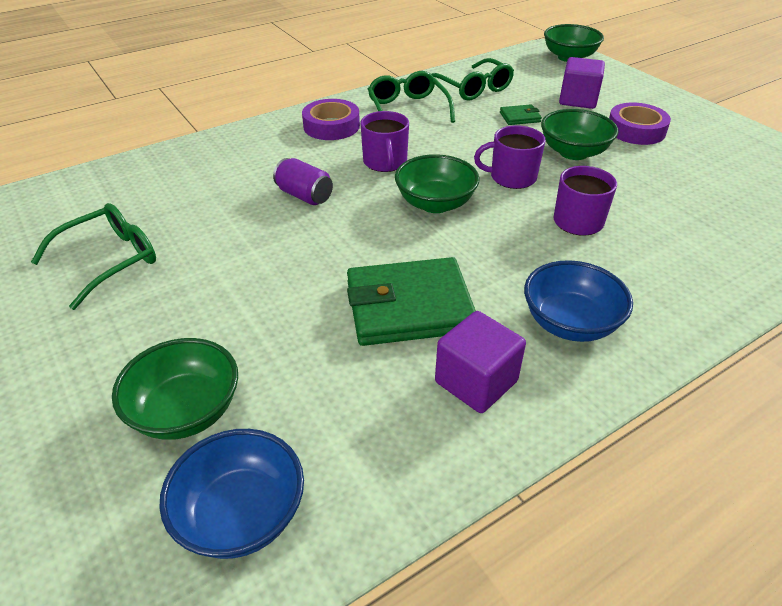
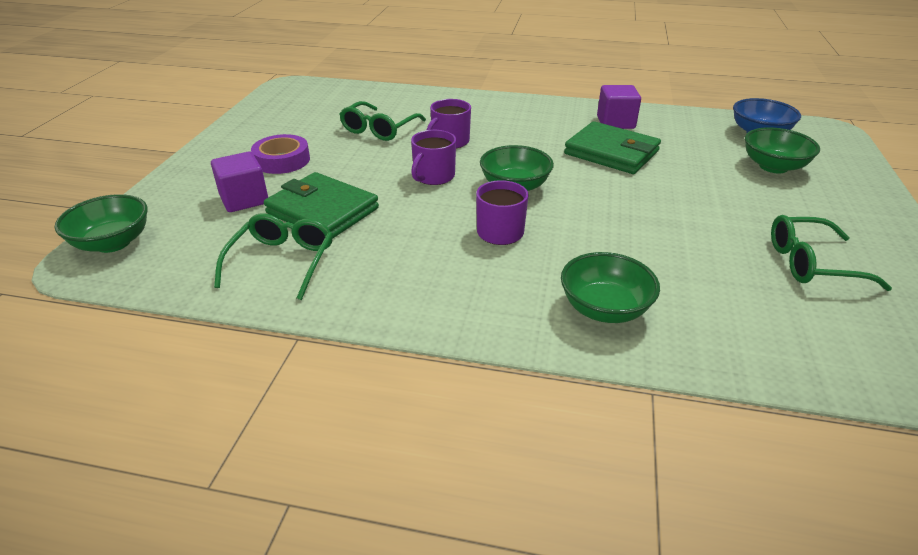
camera: 135 degrees left, 5 degrees down
(304, 196) = (604, 238): purple can -> none
(331, 126) = (493, 297): purple tape -> none
(407, 109) = (388, 274): green glasses -> green glasses (379, 129)
(511, 177) = (433, 176): purple mug -> purple mug turned 75 degrees clockwise
(520, 117) = (322, 211): green wallet -> green wallet, size x2.28
(570, 323) = (541, 118): blue bowl -> none
(573, 152) = (358, 169): green bowl -> green bowl (604, 309)

